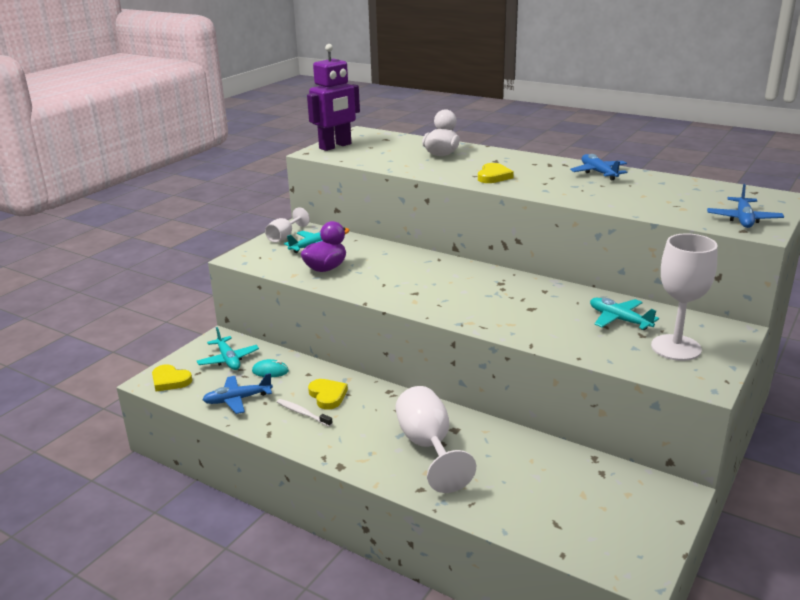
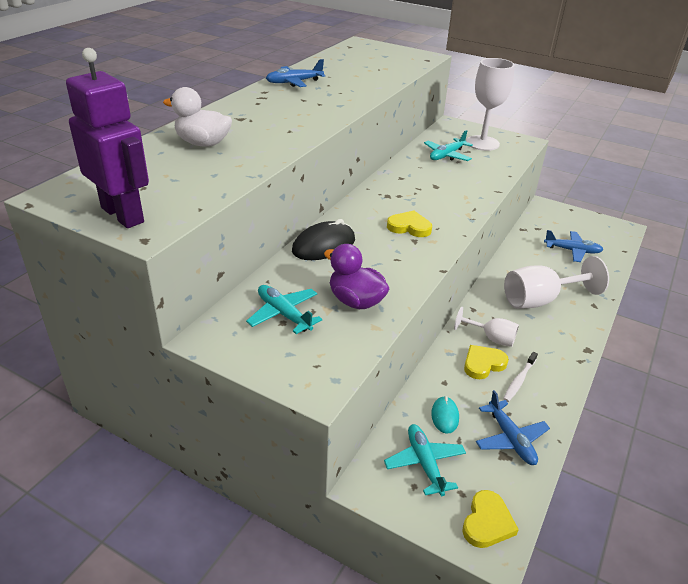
camera: 95 degrees left, 10 degrees up
(228, 360) = (424, 463): turquoise plane -> turquoise plane turned 75 degrees counterclockwise
(284, 237) = (243, 346): white goblet -> white goblet (491, 338)
(404, 256) = (324, 245): none -> black mouse
(493, 176) = (295, 122): yellow heart -> yellow heart (409, 227)
(743, 219) = (406, 57): blue plane -> blue plane (572, 251)

